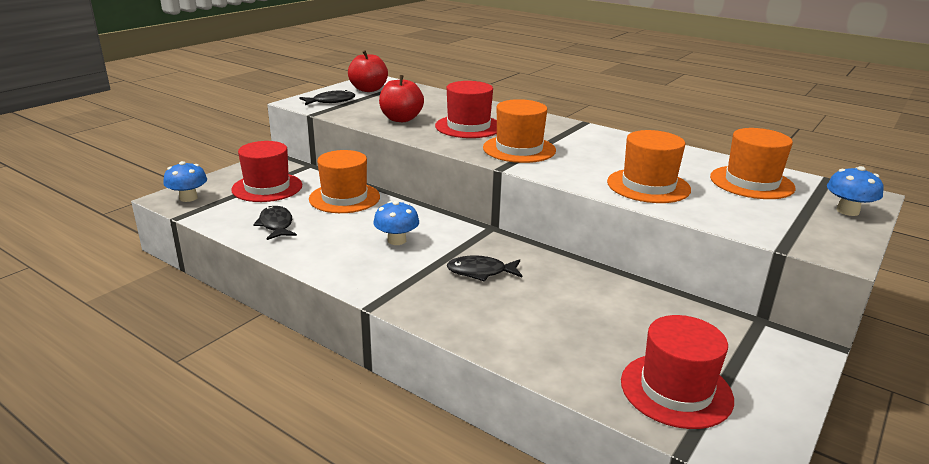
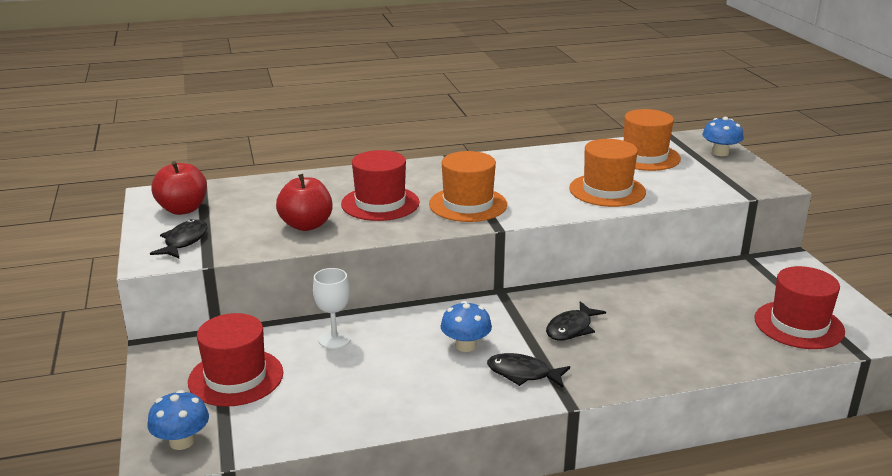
camera: 50 degrees left, 0 degrees up
(276, 225) = (341, 402): black fish -> black fish (523, 374)
(344, 198) = (334, 339): orange hat -> white goblet

